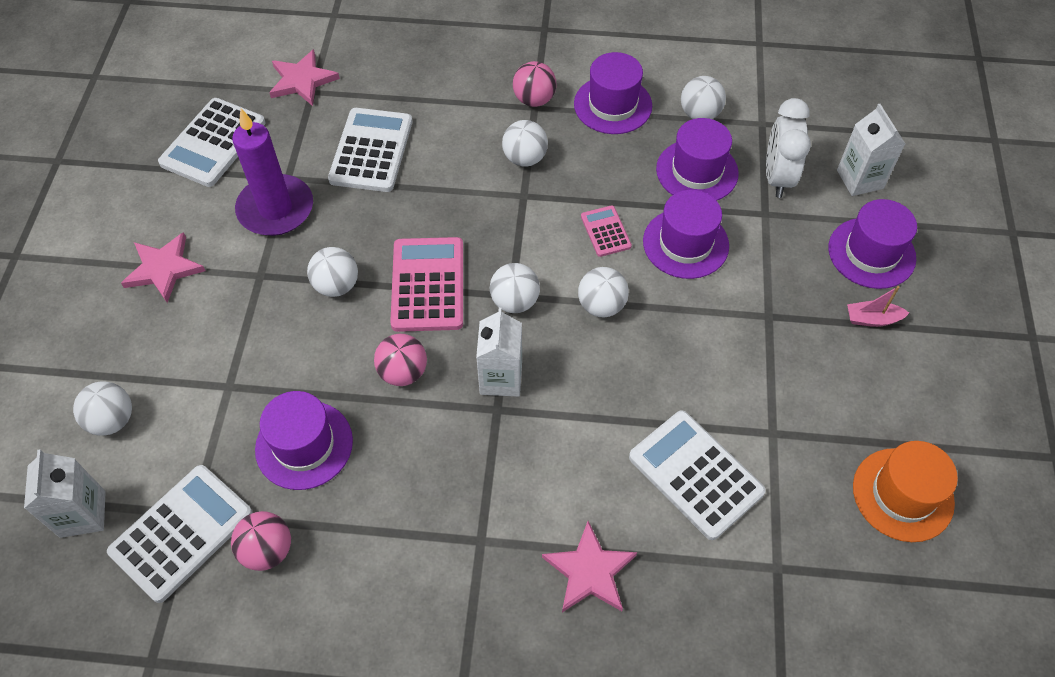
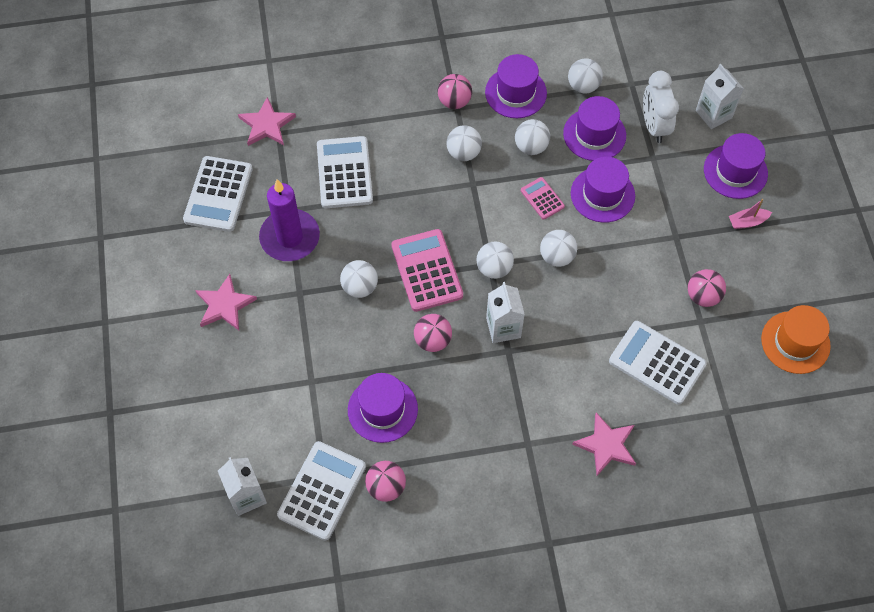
camera: 15 degrees left, 5 degrees up
(112, 420) = (237, 426): white ball -> white ball (531, 147)
(785, 400) = (703, 296): none -> pink ball

